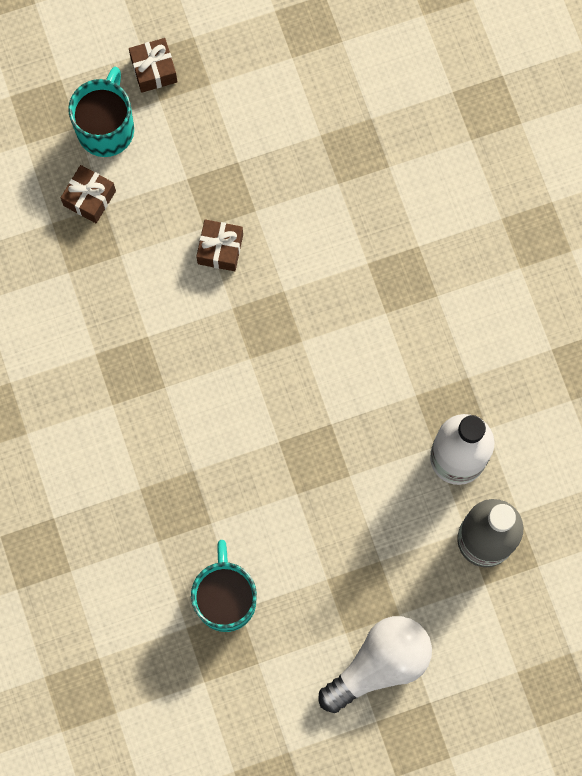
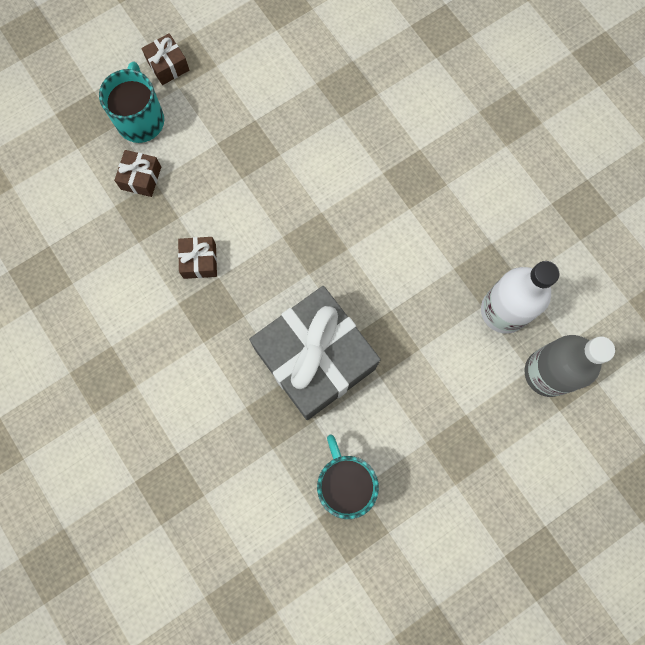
camera: 15 degrees left, 0 degrees up
(220, 249) = (259, 192): brown gift -> brown gift (199, 261)
(230, 456) = (315, 359): none -> grey gift
(379, 664) = (492, 504): white light bulb -> none

